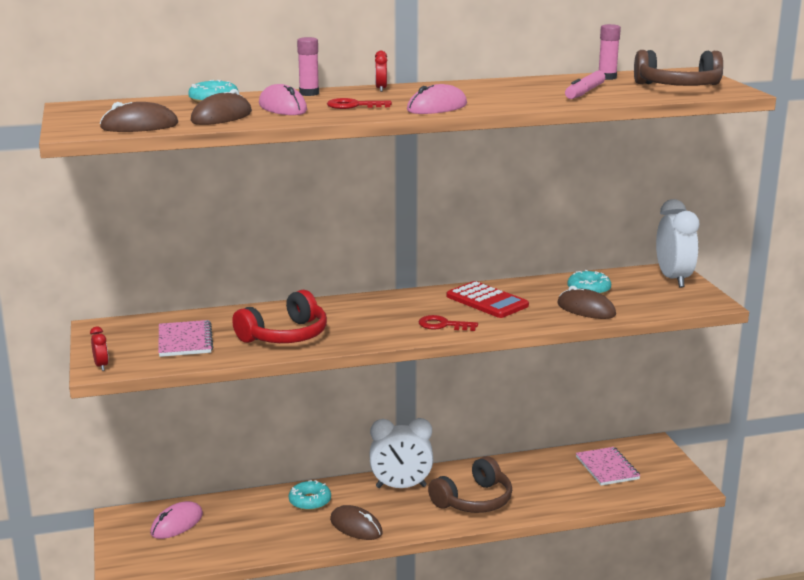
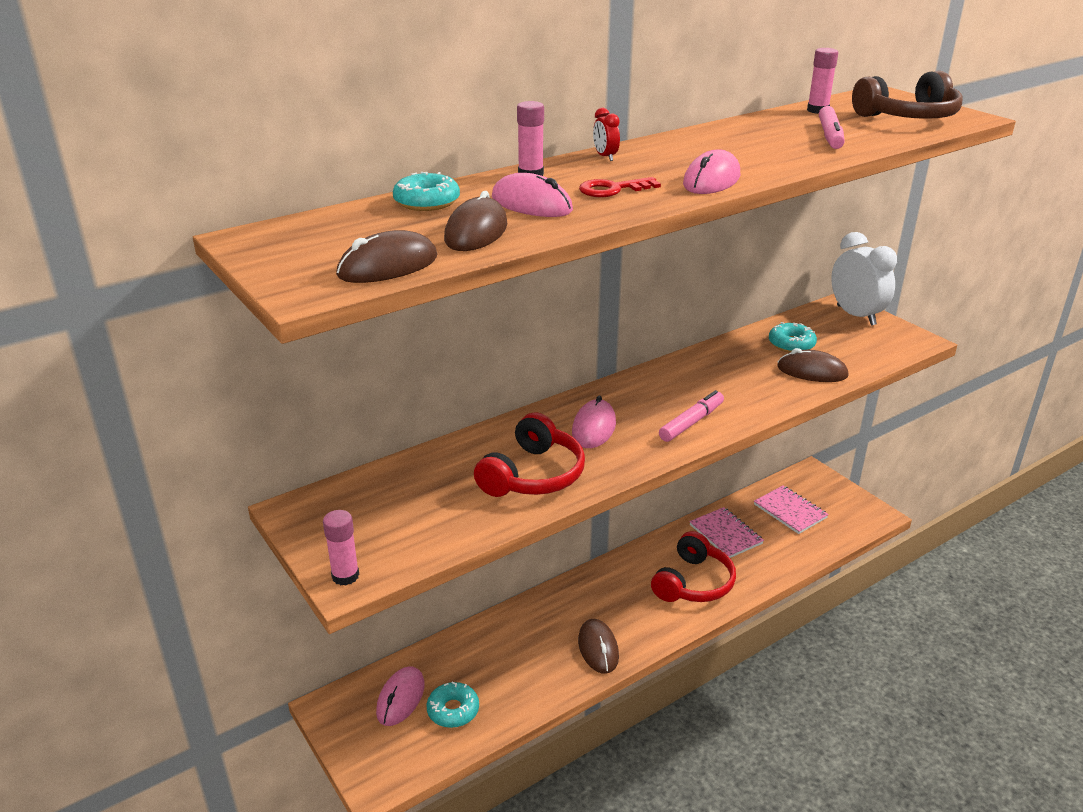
camera: 20 degrees left, 10 degrees up
(101, 366) = (345, 576): red clock -> pink glue stick
(185, 341) = (420, 509): pink notebook -> pink notebook (725, 534)
(310, 501) = (529, 627): turquoise donut -> turquoise donut (453, 710)
(356, 526) = (598, 648): brown mouse -> brown mouse turned 60 degrees clockwise
(361, 316) = (594, 428): none -> pink mouse
(401, 487) = (611, 583): white clock -> none
(443, 325) = (691, 423): red key -> pink marker
(474, 500) = (693, 582): brown headphones -> red headphones
(487, 301) = (706, 379): red calculator -> none

